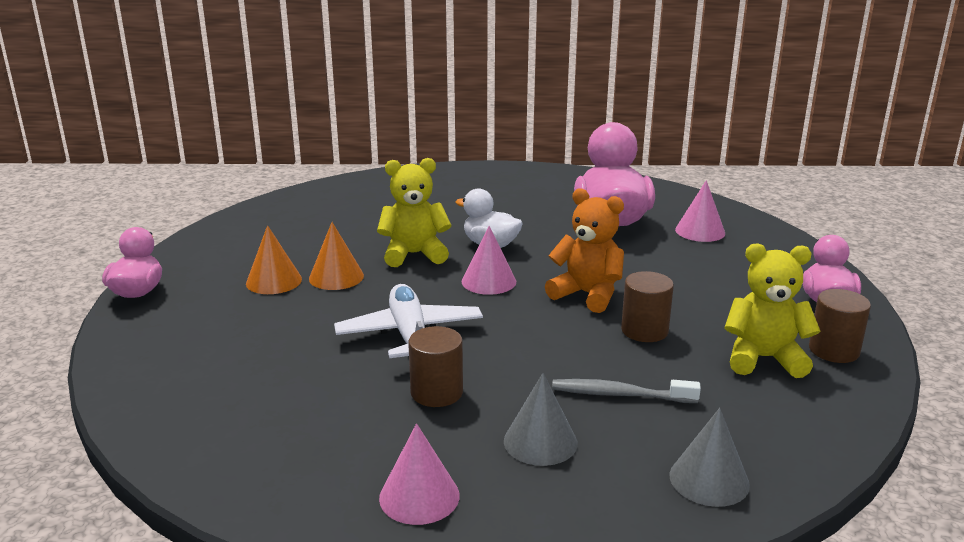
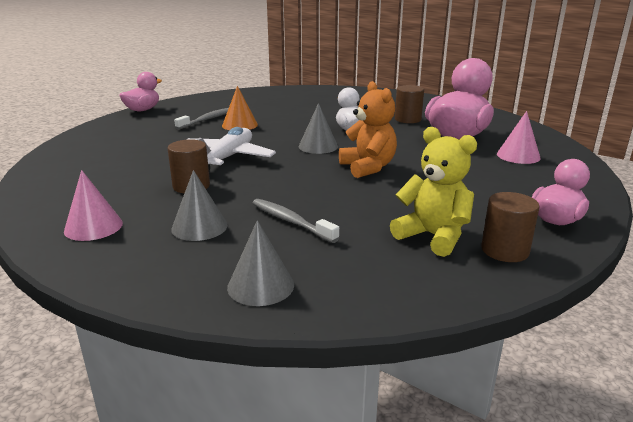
camera: 35 degrees right, 0 degrees up
(274, 281) = (207, 119): orange cone -> grey toothbrush
(414, 254) = (299, 125): yellow teddy bear -> none
(488, 281) = (318, 146): pink cone -> grey cone
(644, 331) = (371, 195): brown cylinder -> brown cylinder (407, 119)

